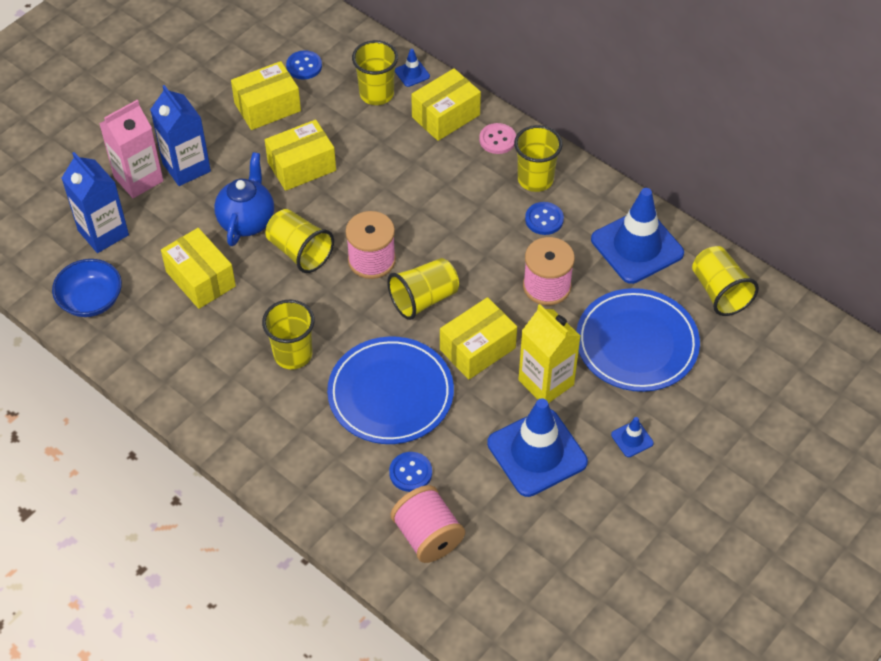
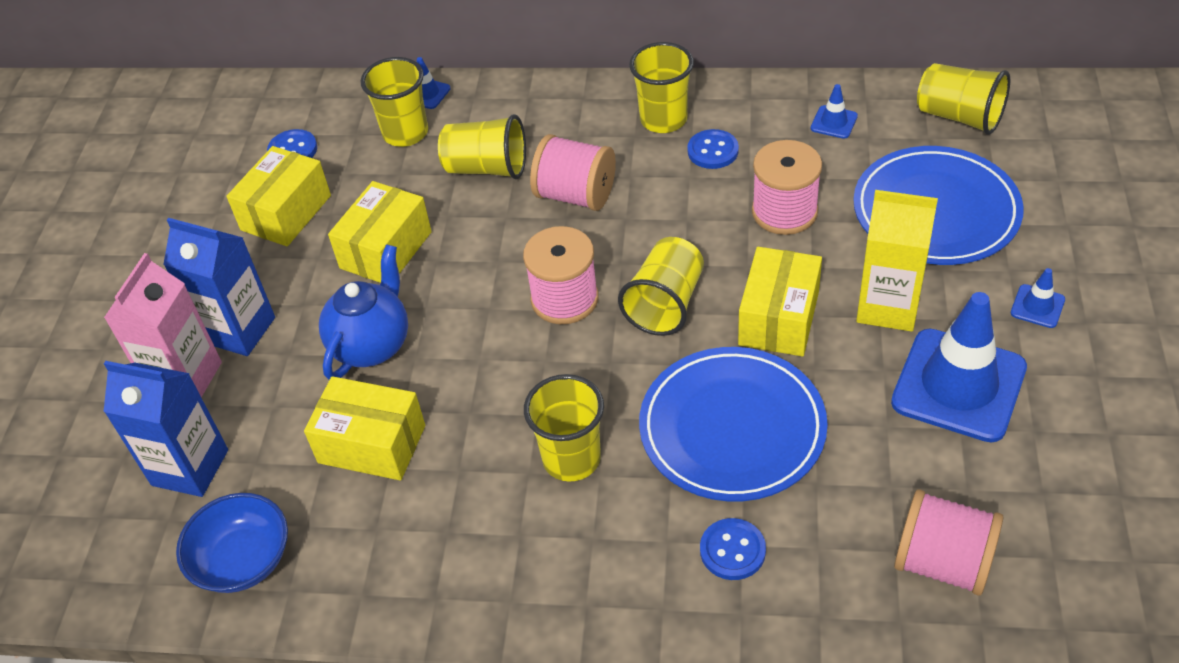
camera: 30 degrees left, 5 degrees down
(247, 221) = (372, 344): blue teapot -> blue teapot turned 45 degrees clockwise
(300, 252) = (470, 340): yellow cup -> yellow cup (487, 168)
(410, 473) = (846, 502): blue button -> blue button (732, 550)
(437, 198) = (576, 195): none -> pink spool
(446, 116) = (505, 113): yellow box -> none
(497, 140) = (584, 105): pink button -> none
(637, 246) = (834, 122): blue traffic cone -> blue traffic cone, size x0.42

